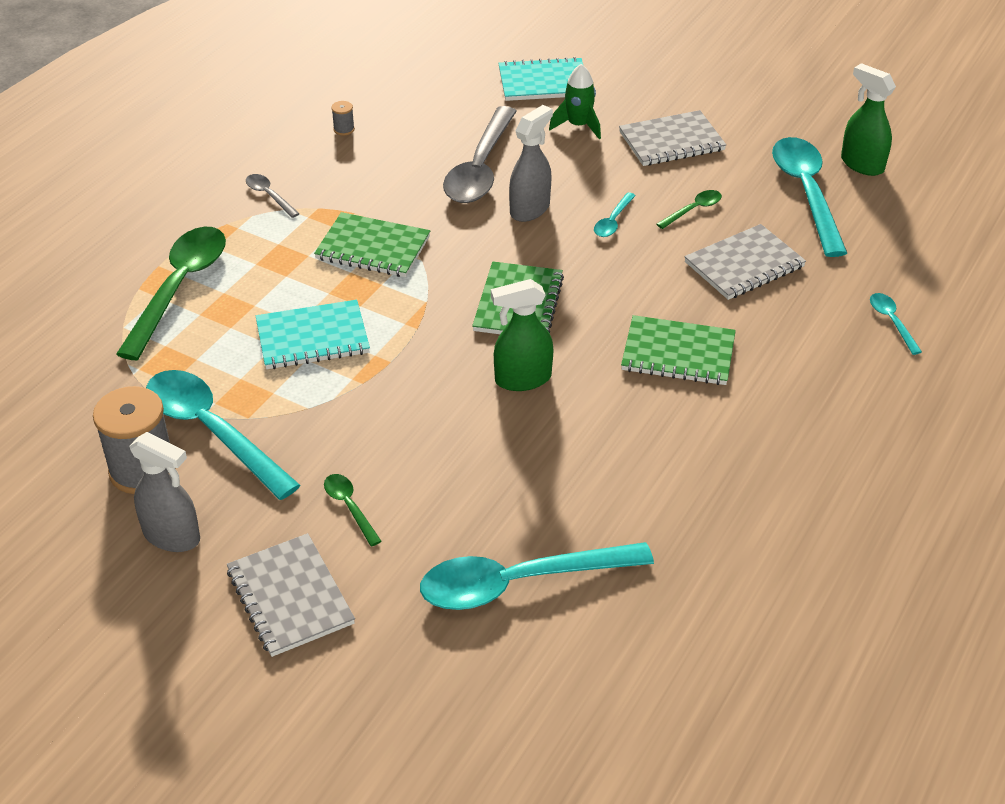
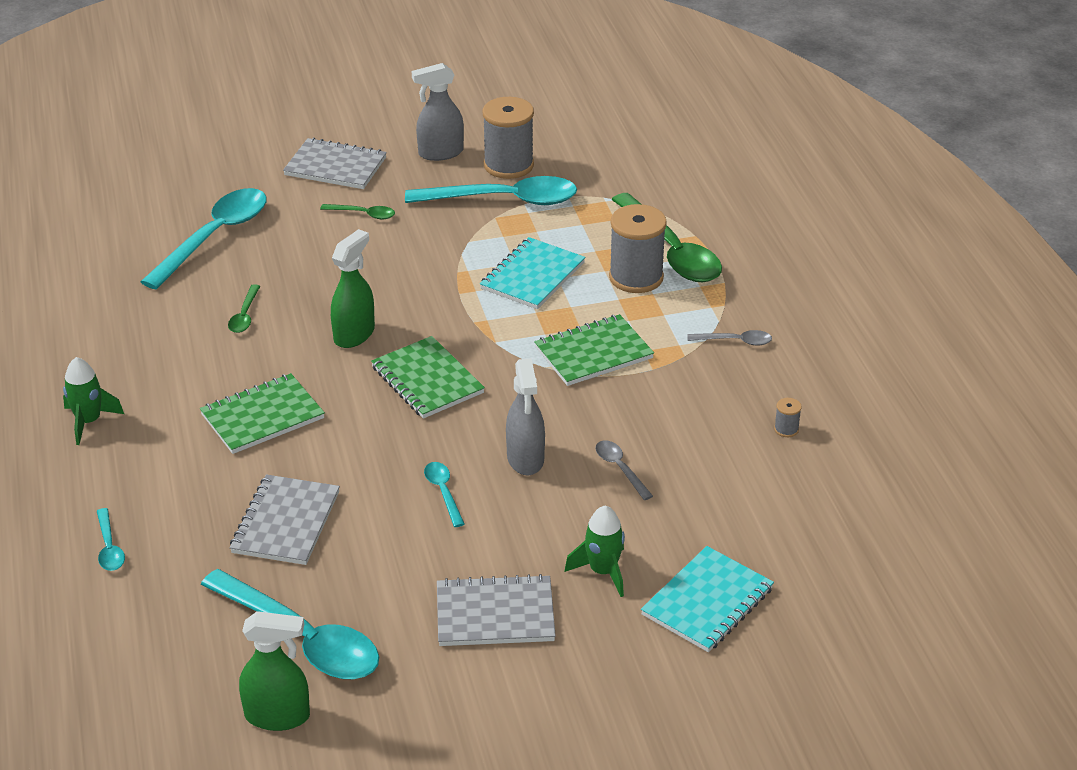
camera: 135 degrees right, 5 degrees down
(243, 284) = (636, 277): none -> grey spool
(480, 169) = (620, 468): grey spoon -> grey spoon, size x0.44
(671, 141) = (495, 614): grey notebook -> grey notebook turned 60 degrees clockwise
(693, 210) = (387, 549): green spoon -> green spoon (244, 316)
(827, 439) = (89, 421): none -> green rocket
(891, 321) = (109, 548): turquoise spoon -> turquoise spoon turned 45 degrees clockwise

